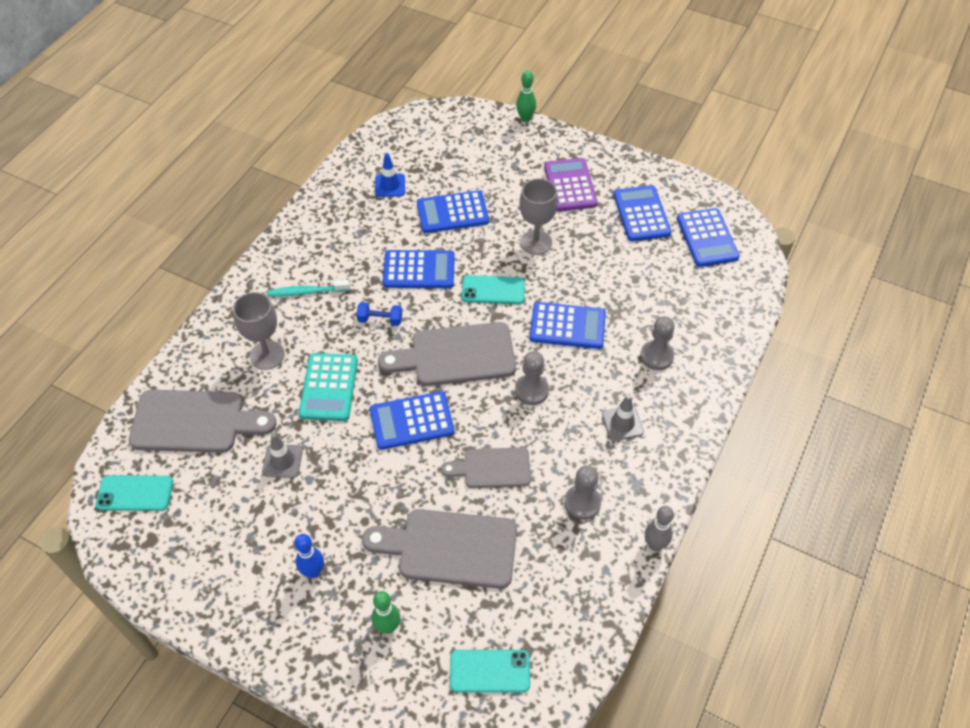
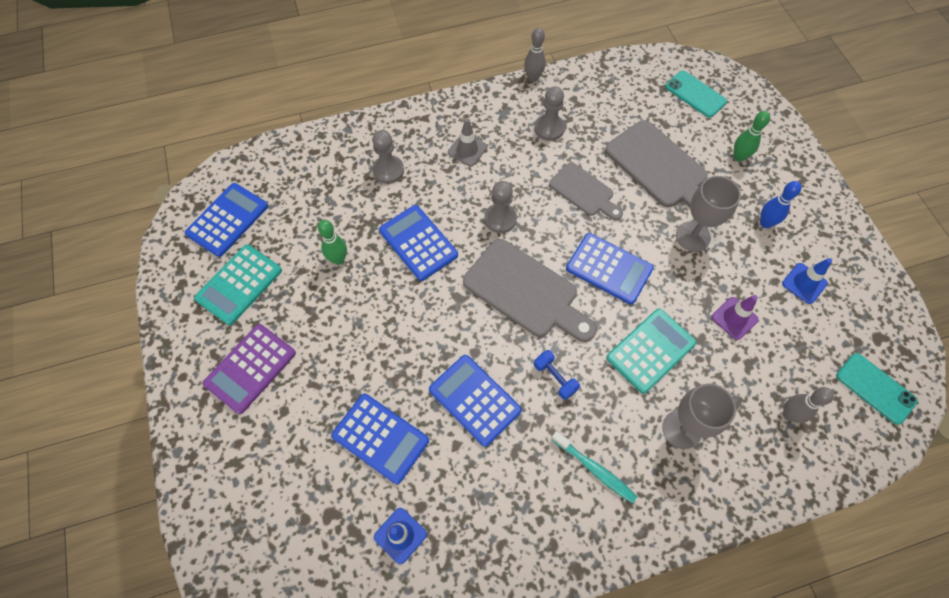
camera: 135 degrees left, 10 degrees up
(194, 422) = (789, 414): grey cutting board -> grey bowling pin
(242, 539) = (804, 283): none -> blue traffic cone
(282, 461) = (734, 318): grey traffic cone -> purple traffic cone
(493, 290) = (436, 323): turquoise phone -> none
(525, 118) = (178, 495): green bowling pin -> green bowling pin (338, 259)
(536, 242) = (351, 336): grey goblet -> grey goblet (693, 236)
(641, 214) = (239, 284): blue calculator -> turquoise calculator

